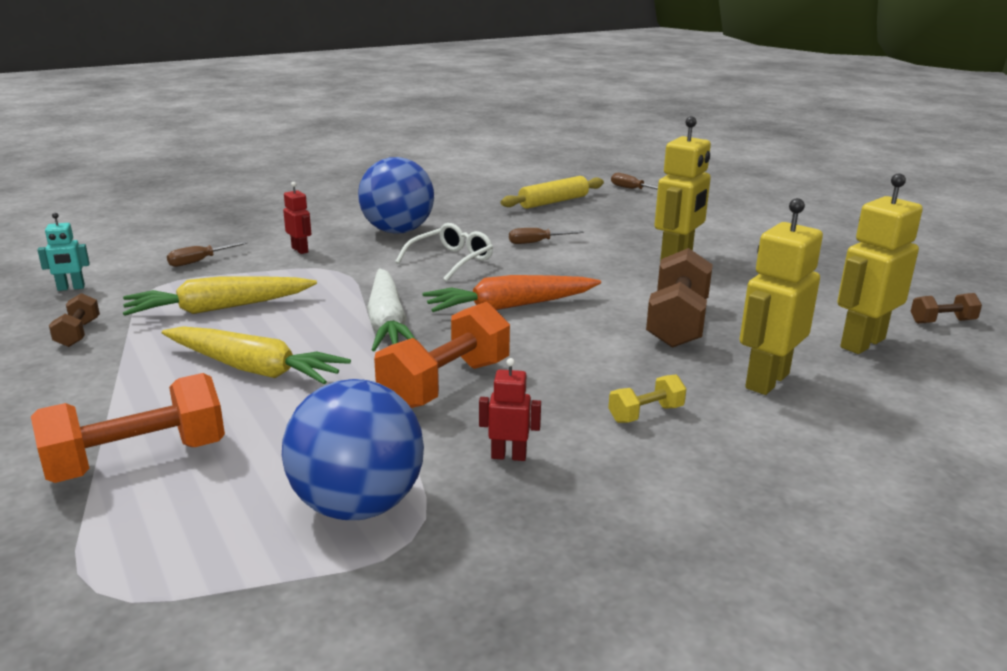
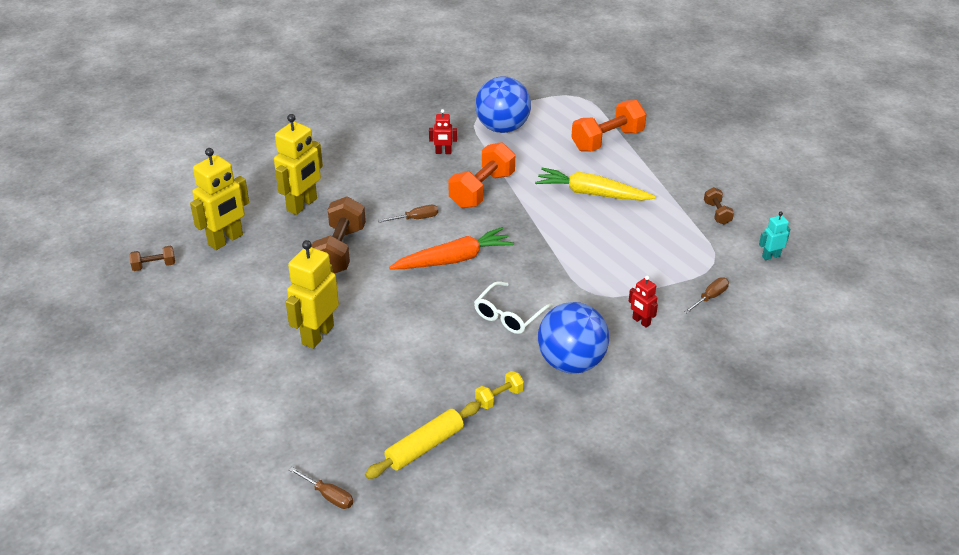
camera: 175 degrees right, 15 degrees up
(219, 308) = (650, 242): yellow carrot -> none
(387, 323) = (532, 236): white carrot -> none
(536, 242) = (439, 352): brown screwdriver -> brown screwdriver (416, 218)
(646, 414) = (375, 179): yellow dumbbell -> yellow dumbbell (499, 397)

